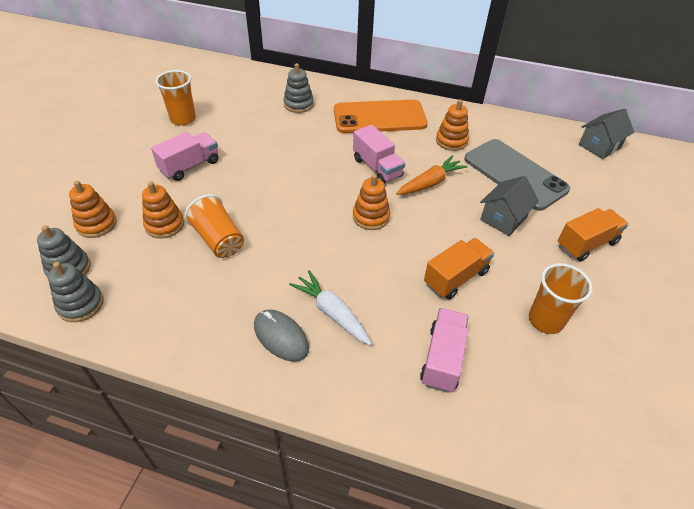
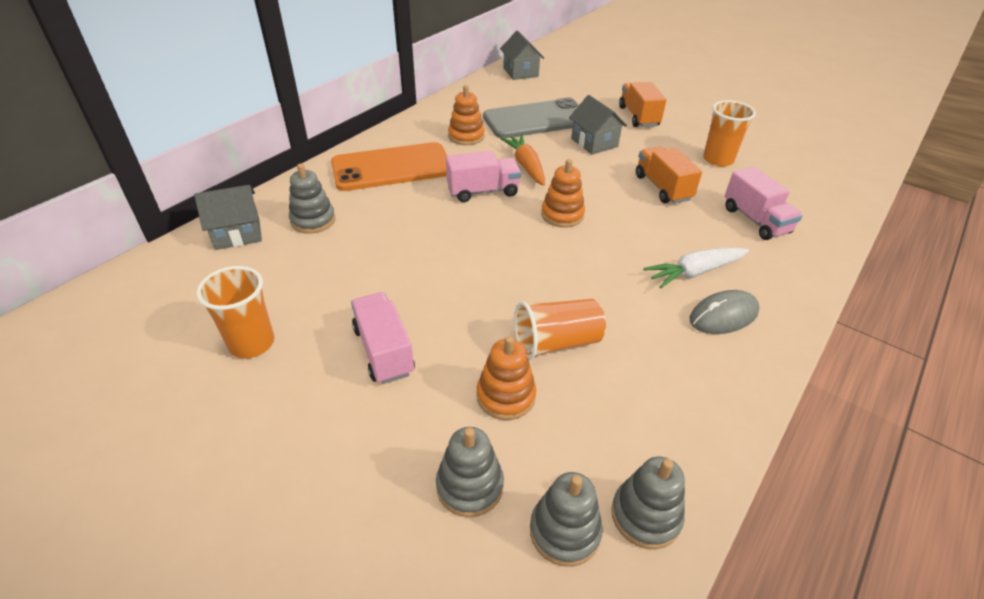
camera: 70 degrees left, 5 degrees down
(96, 224) = (470, 486): orange stacking toy -> grey stacking toy
(272, 83) = (237, 233): none -> grey house
(379, 117) = (391, 167): orange phone -> orange phone turned 60 degrees clockwise
(442, 358) = (755, 220): pink truck -> pink truck turned 150 degrees counterclockwise

